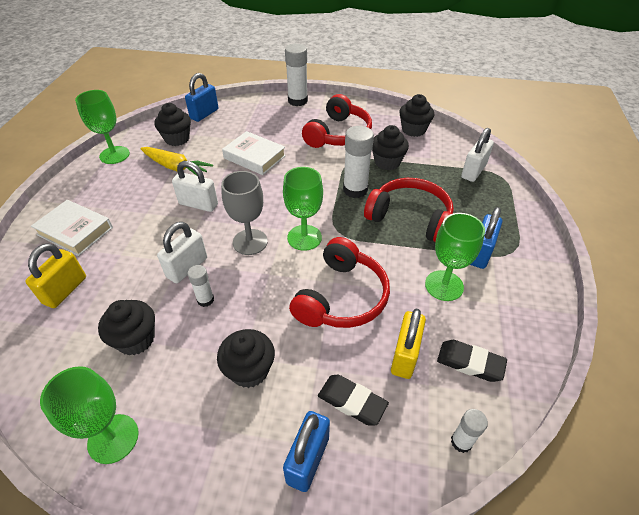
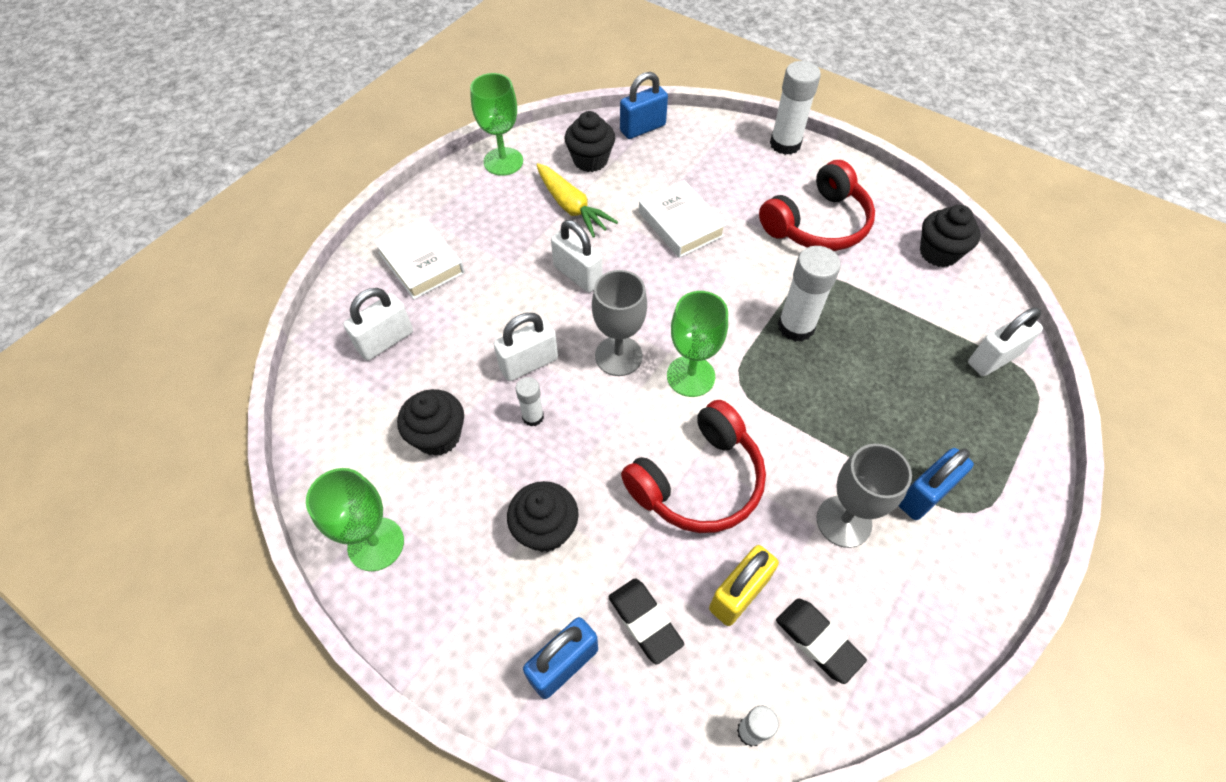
camera: 25 degrees right, 10 degrees up
(65, 290) = (385, 341): yellow padlock -> white padlock
(387, 162) = (866, 296): black cupcake -> none
(410, 218) = (852, 400): red headphones -> none
(444, 285) = (844, 521): green goblet -> grey goblet

